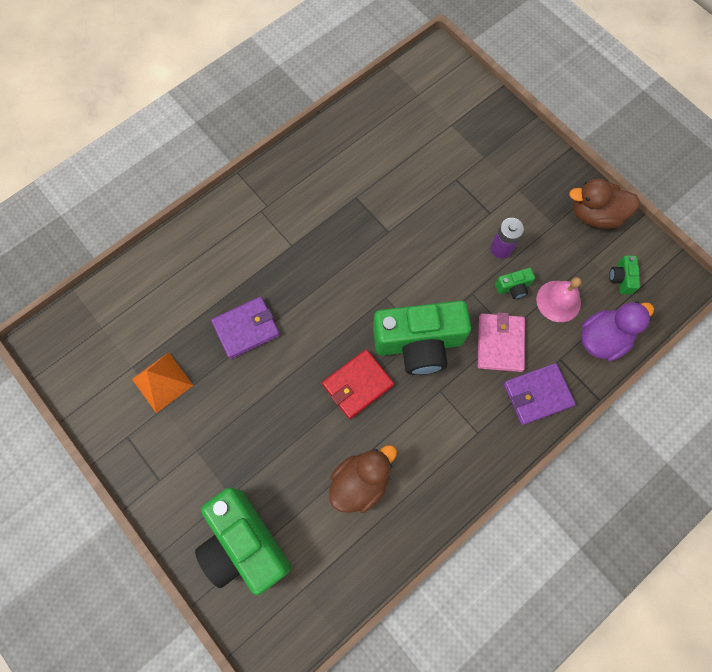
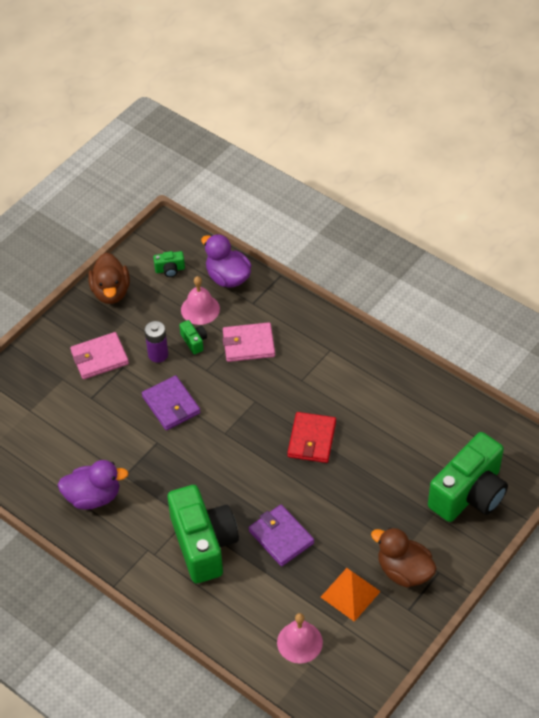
camera: 100 degrees left, 20 degrees down
(127, 322) = (299, 642): none -> pink bell
(337, 167) = (93, 497): none -> purple duck
(357, 384) = (311, 439): red wallet -> red wallet turned 60 degrees clockwise
(360, 481) = (394, 422): brown duck -> brown duck (404, 571)
(418, 343) = (263, 401): green camera -> green camera (203, 544)
(506, 193) = (99, 358): none -> pink wallet
(537, 394) = (287, 314): purple wallet -> purple wallet (171, 405)

